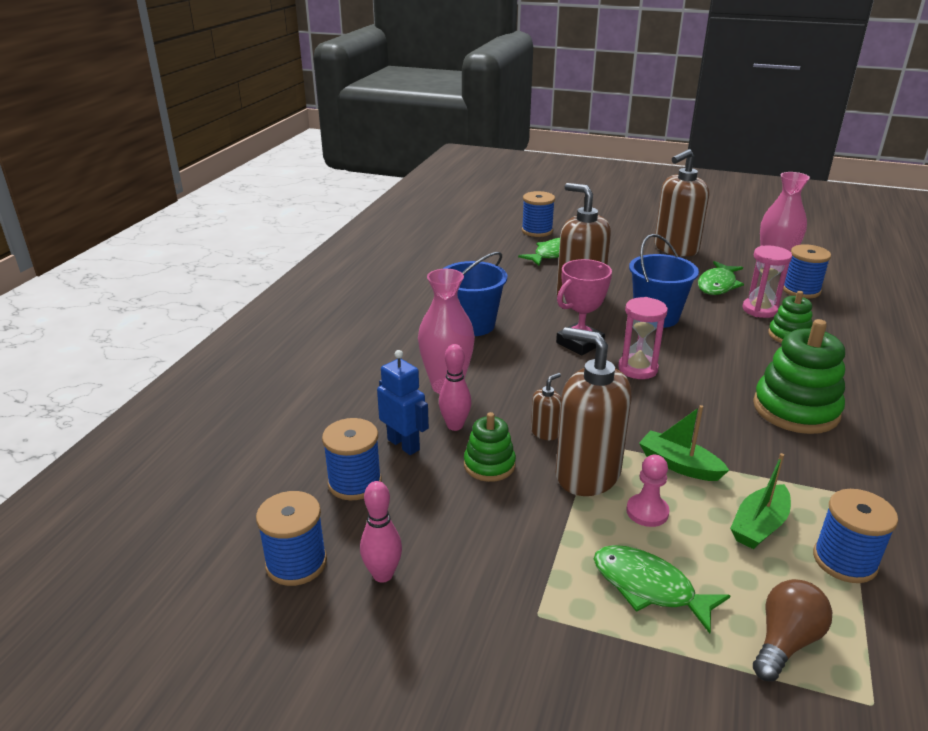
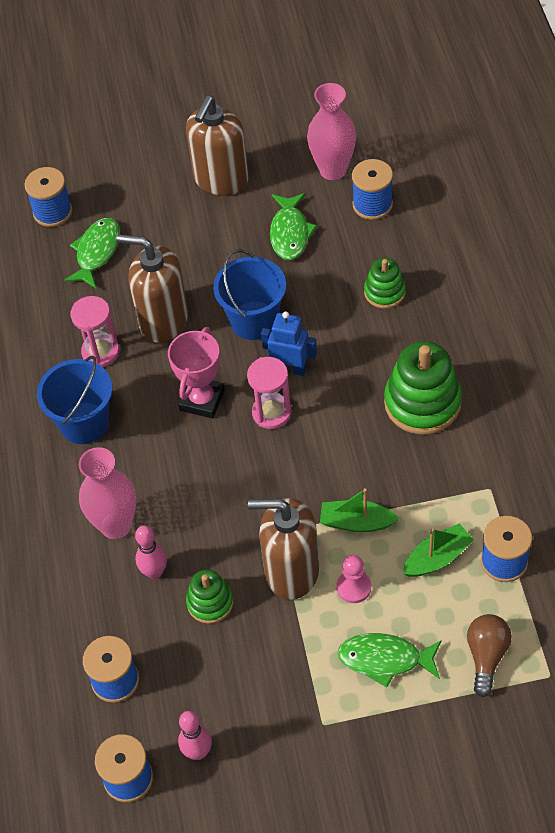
camera: 25 degrees left, 25 degrees up
(404, 444) = (126, 617): blue robot -> blue robot (290, 368)
(545, 432) = (234, 540): brown soap dispenser -> none
(759, 525) = (437, 558): green boat -> green boat turned 135 degrees counterclockwise
(760, 310) = (345, 260): pink hourglass -> pink hourglass (100, 352)

